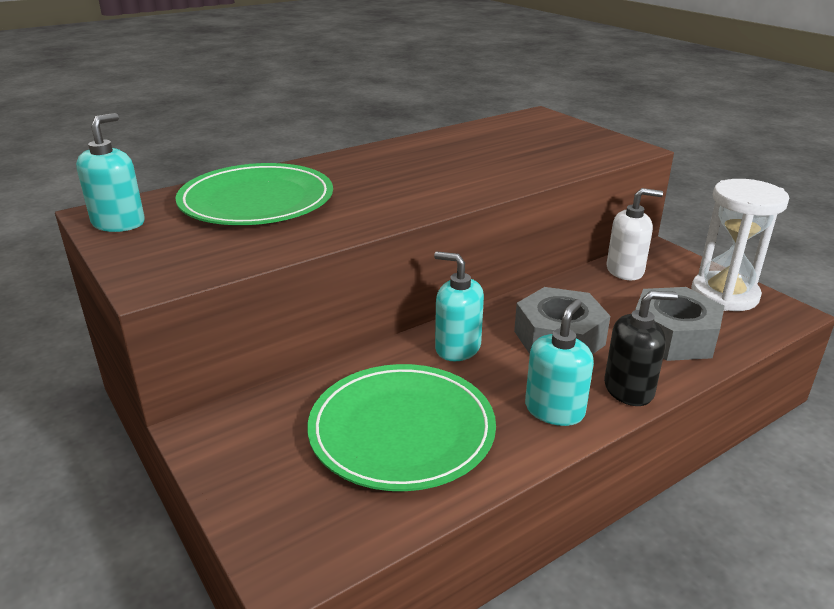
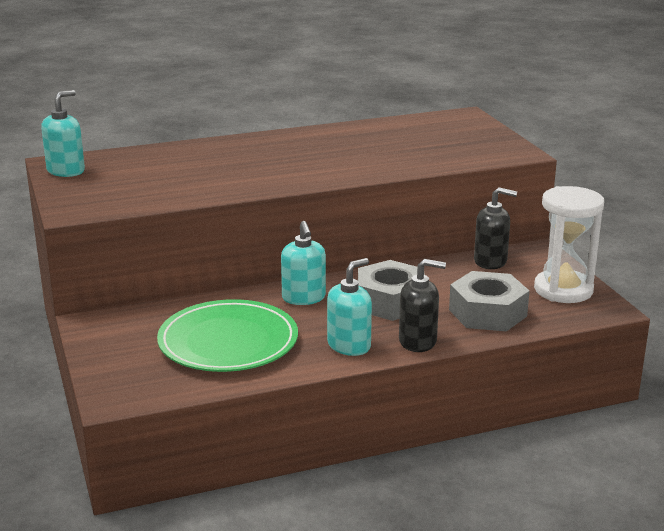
camera: 15 degrees right, 5 degrees down
(256, 201) = (172, 165): green plate -> none
(457, 348) = (304, 298): turquoise soap dispenser -> turquoise soap dispenser turned 150 degrees counterclockwise
(625, 270) = (490, 261): white soap dispenser -> black soap dispenser

